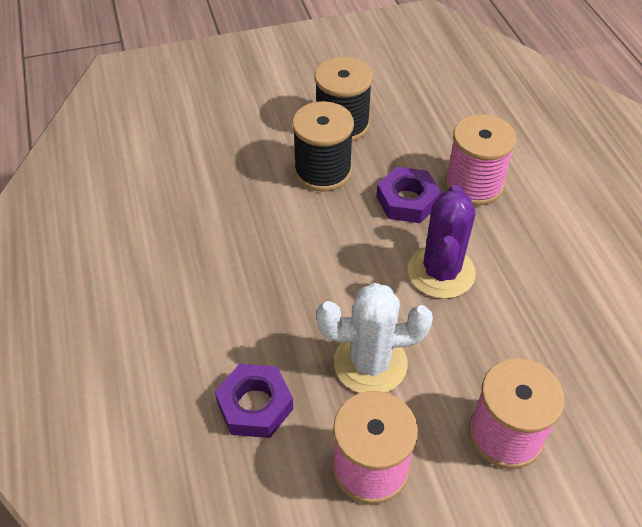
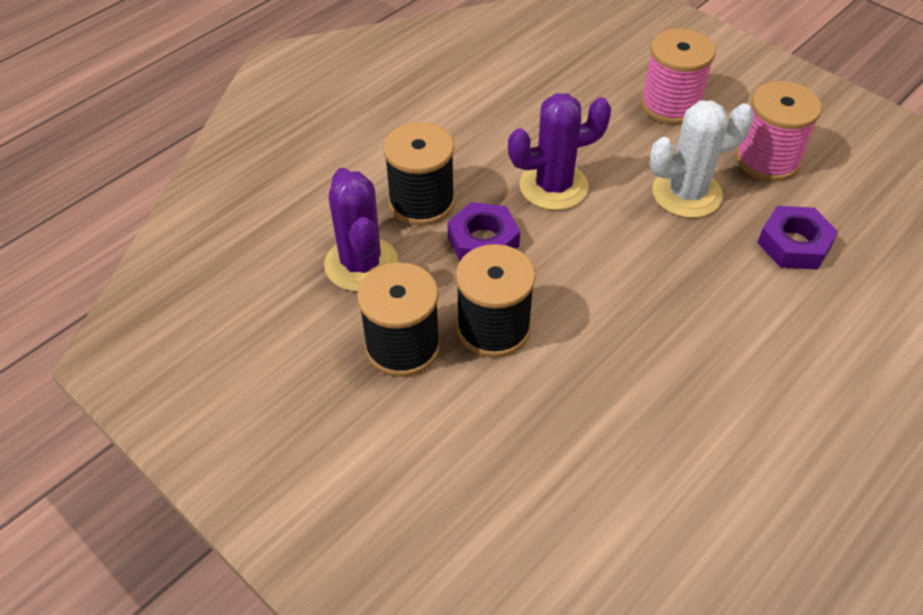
camera: 120 degrees left, 0 degrees up
(370, 363) = (686, 194): white cactus -> white cactus turned 75 degrees counterclockwise
(429, 131) = (361, 264): none -> purple cactus
(474, 184) = (421, 202): pink spool -> black spool

